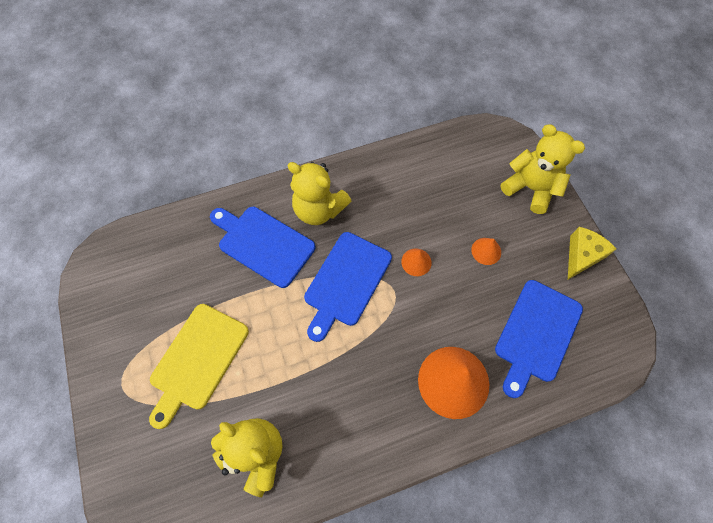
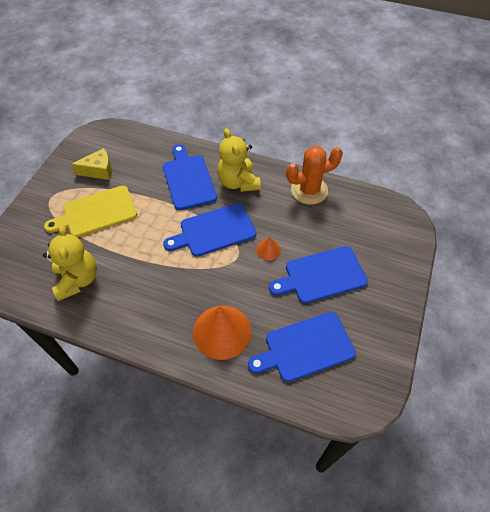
camera: 40 degrees right, 10 degrees down
(395, 169) = (309, 190): none -> orange cactus
(486, 251) = (321, 275): orange cone -> blue cutting board
(530, 188) = (393, 261): yellow teddy bear -> none
(582, 256) = (390, 327): yellow cheese -> yellow cheese (99, 170)

